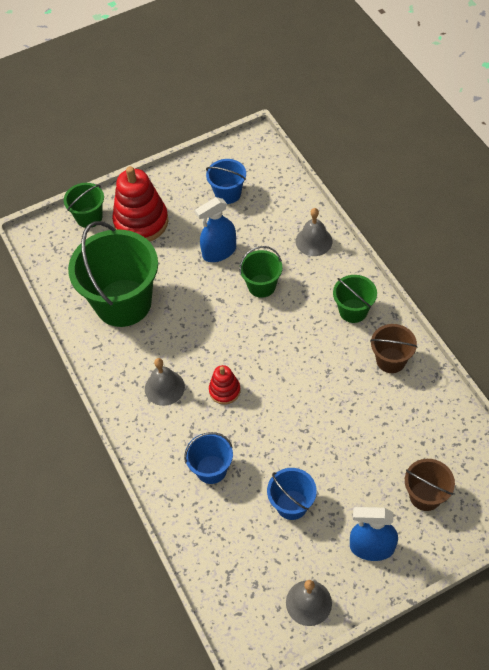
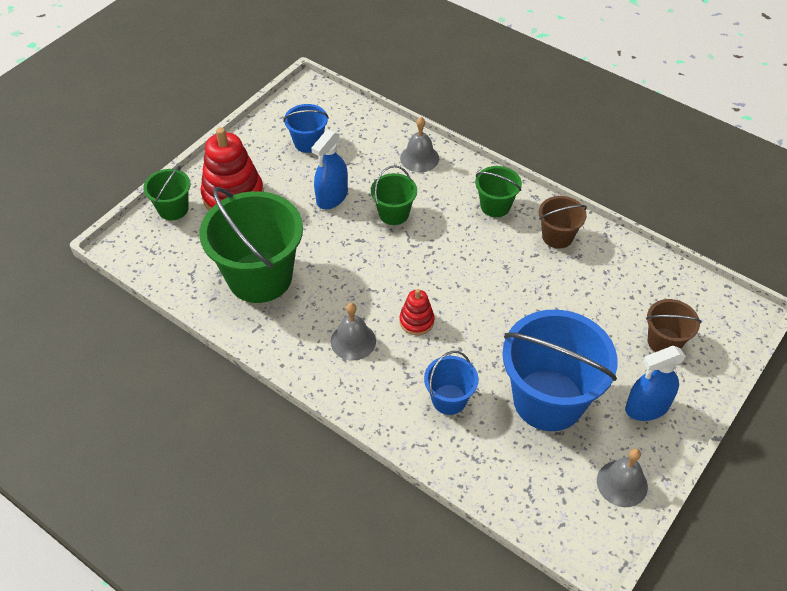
camera: 30 degrees left, 5 degrees down
(291, 504) = (548, 400): blue bucket -> blue bucket, size x2.02

